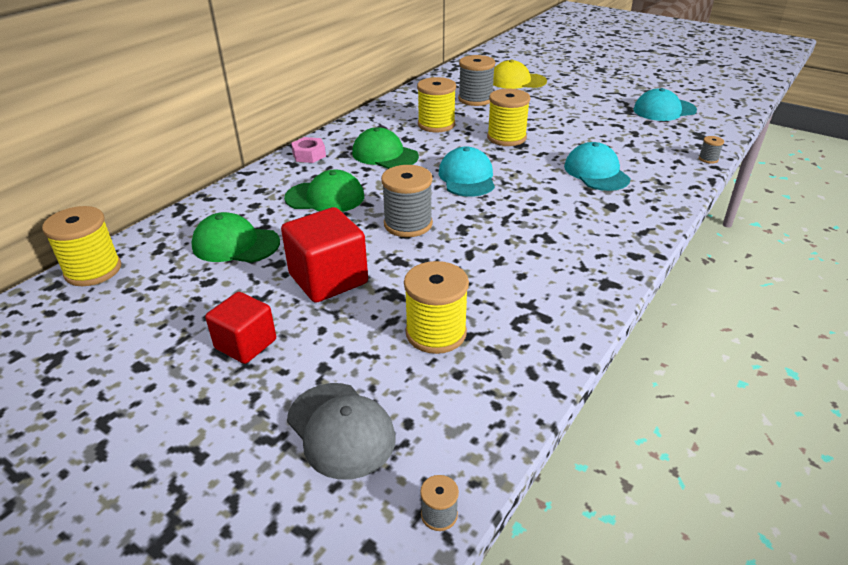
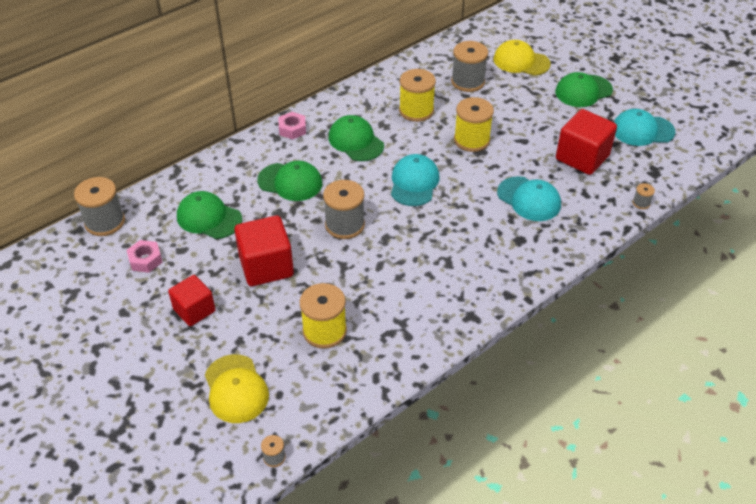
camera: 15 degrees right, 10 degrees up
(93, 270) = (105, 222): yellow spool -> grey spool
(160, 300) = (145, 260): none -> pink nut
(341, 430) = (236, 389): grey cap -> yellow cap
(589, 92) = (583, 91): none -> green cap
(596, 172) = (529, 199): turquoise cap -> turquoise cap turned 135 degrees clockwise
(624, 135) = (582, 157): none -> red cube

